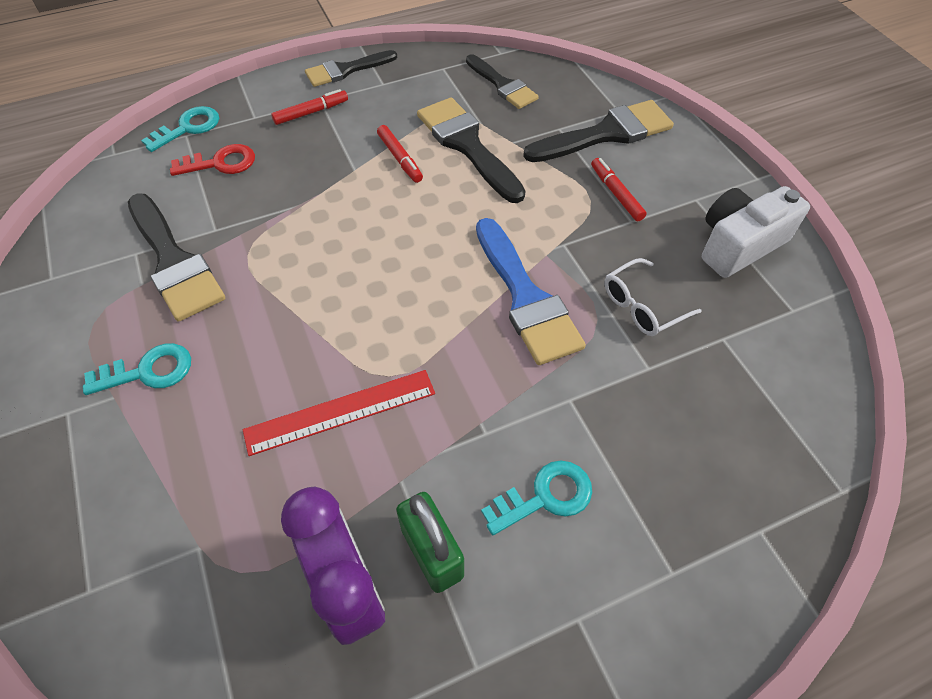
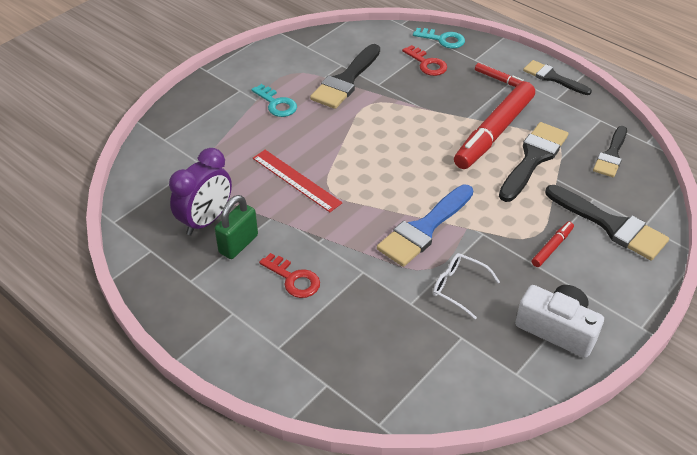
camera: 65 degrees right, 10 degrees down
(400, 158) = (494, 132): red marker -> red marker, size x2.30
(545, 497) = (293, 279): turquoise key -> red key

